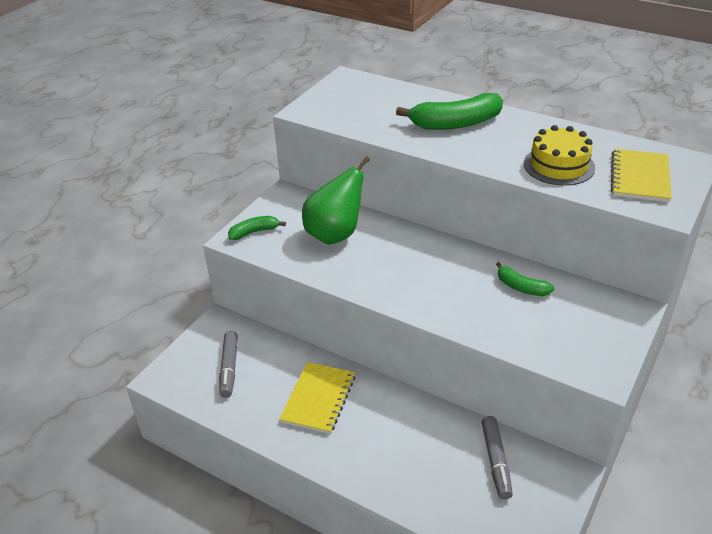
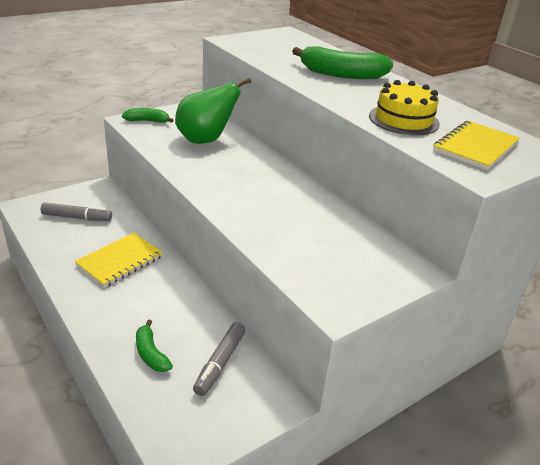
camera: 20 degrees right, 5 degrees down
(229, 368) = (77, 217): grey marker -> grey marker turned 105 degrees counterclockwise
(521, 287) = (324, 220): green banana -> green banana (151, 353)

